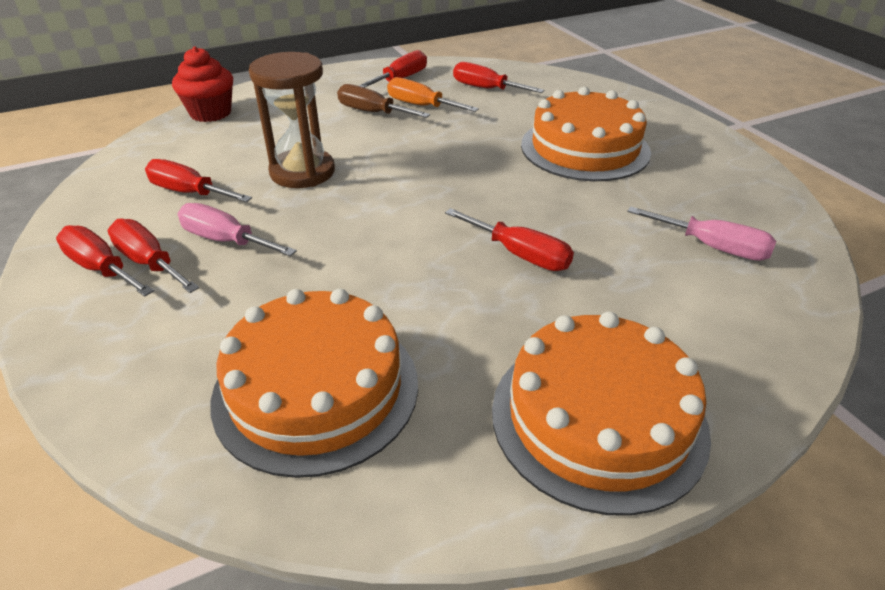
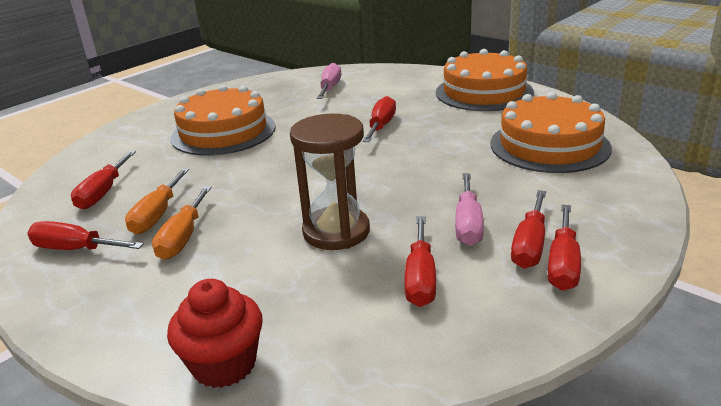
camera: 110 degrees left, 10 degrees down
(372, 112) = (183, 238): brown screwdriver -> orange screwdriver

